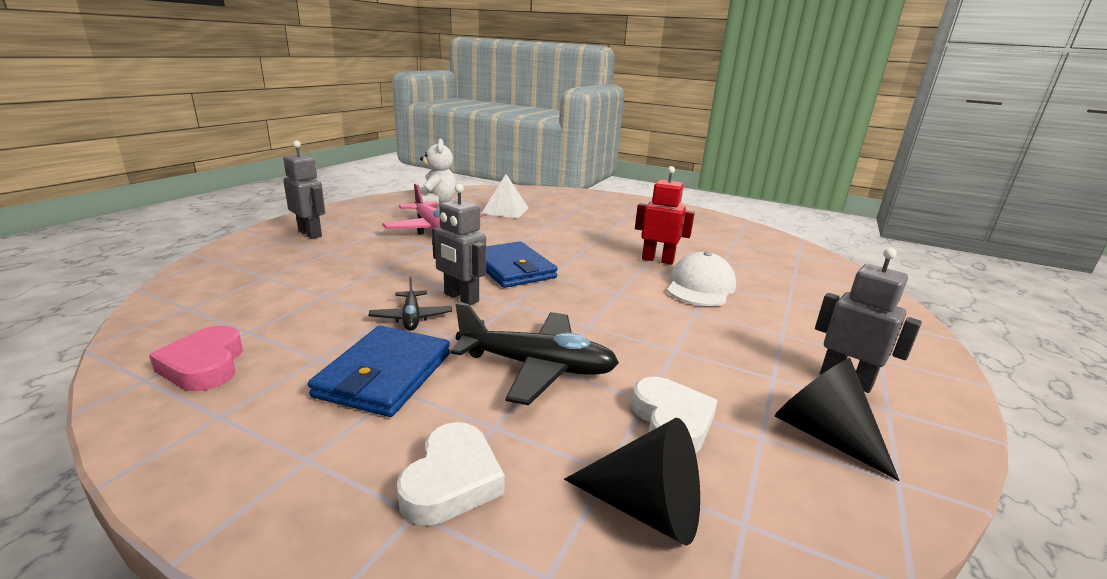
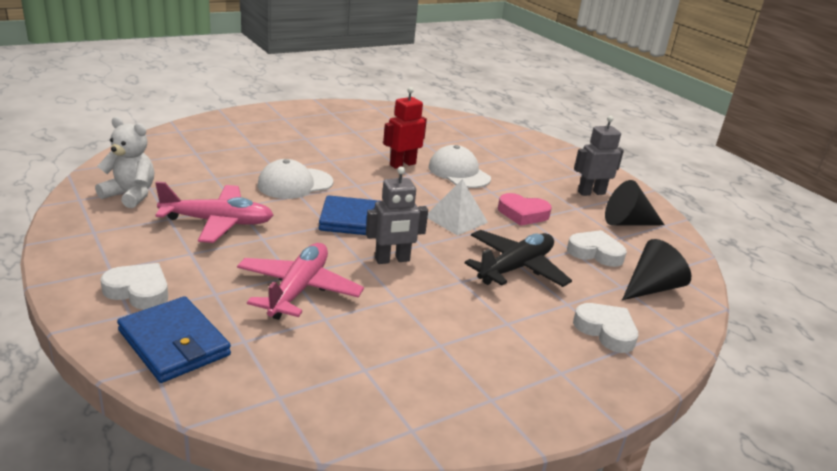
camera: 60 degrees left, 5 degrees up
(204, 365) = (411, 397): pink heart -> pink heart (523, 214)
(310, 234) = (138, 291): grey robot -> white heart
(361, 275) = (298, 290): none -> pink plane
(384, 374) = (485, 323): blue wallet -> blue wallet (174, 343)
(411, 317) = (407, 290): black plane -> none
(505, 210) = (210, 172): white pyramid -> white pyramid (456, 219)
(536, 234) = (295, 184): none -> white cap

